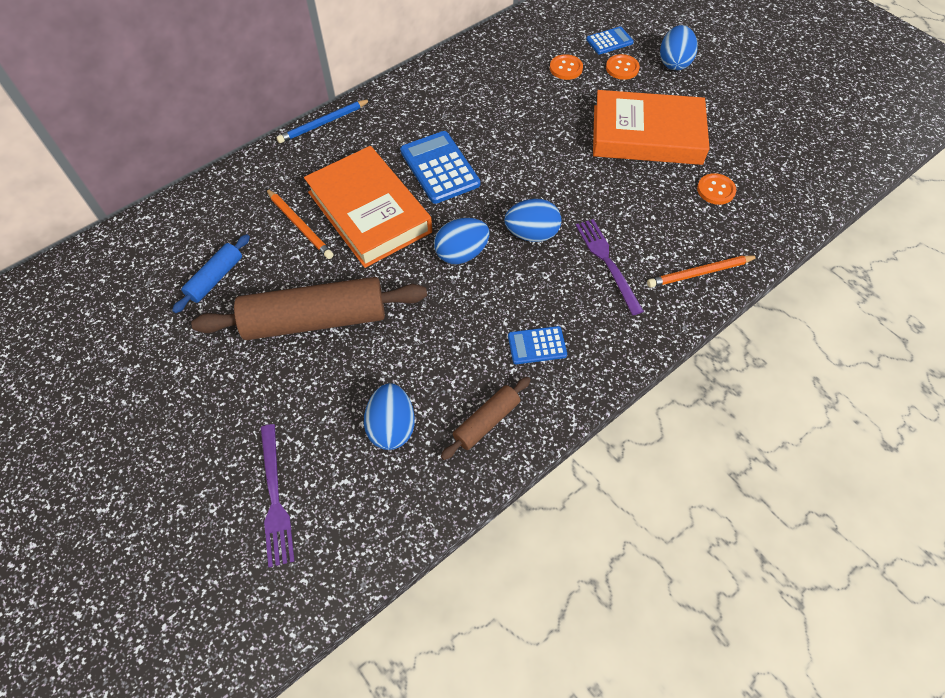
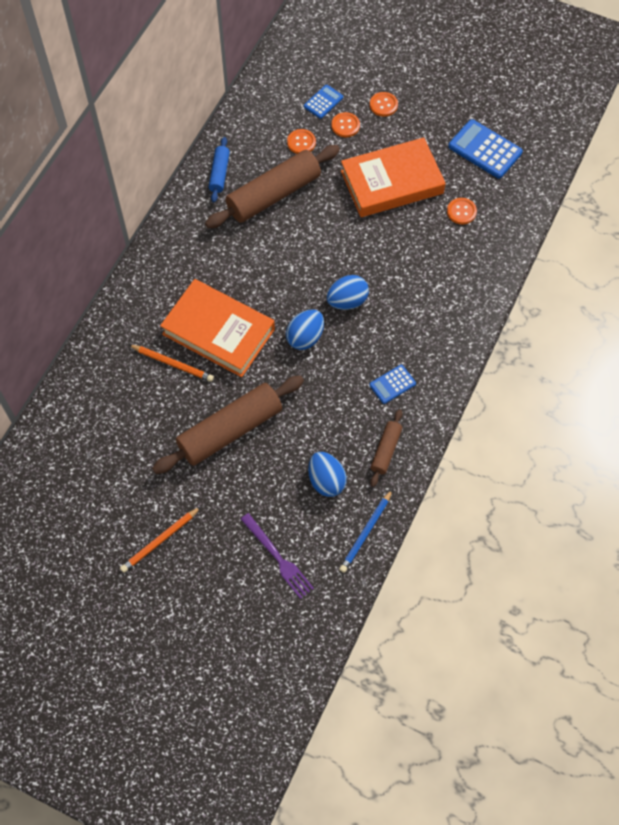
camera: 25 degrees left, 5 degrees up
(215, 278) = (137, 431): blue rolling pin -> blue rolling pin (219, 173)
(323, 123) = (136, 269): blue pencil -> blue pencil (366, 532)
(439, 168) = (250, 273): blue calculator -> blue calculator (485, 149)
(509, 104) = (273, 194): none -> brown rolling pin
(607, 262) = (411, 302): purple fork -> none
(674, 63) = (383, 105): blue egg -> orange button
(700, 273) = (477, 284): orange pencil -> orange pencil (160, 540)

